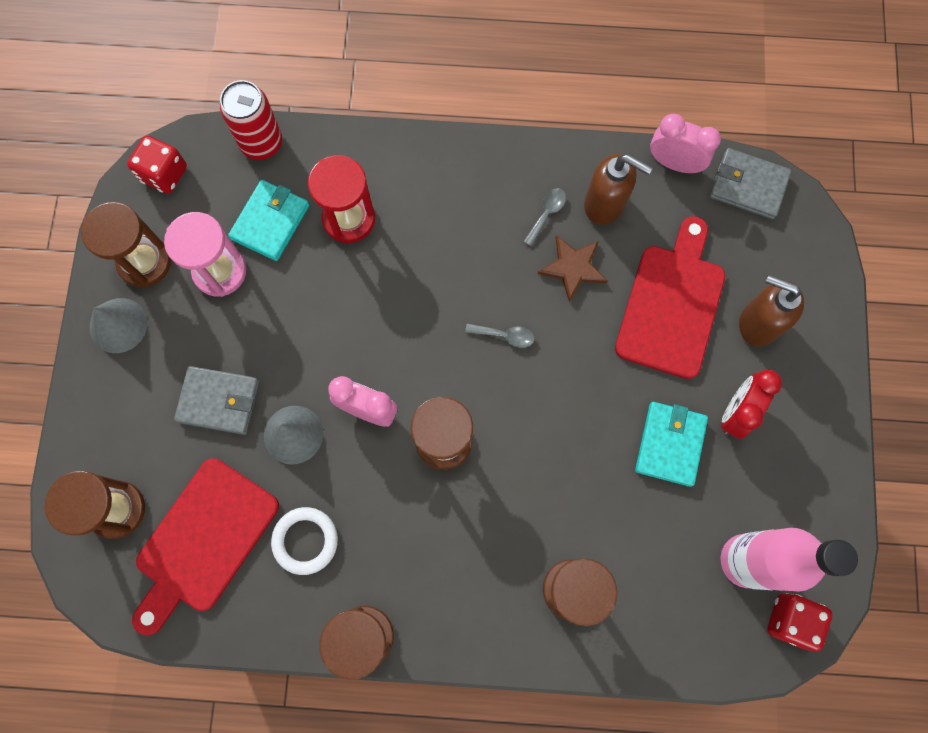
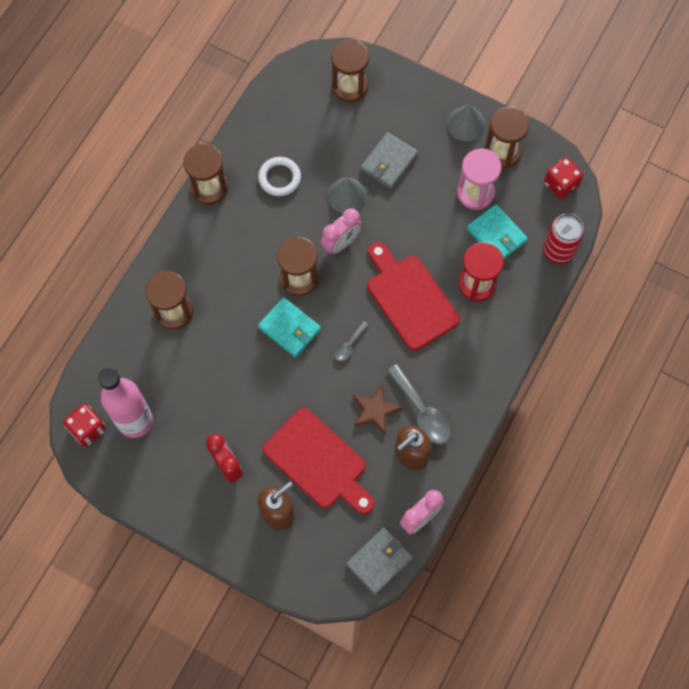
camera: 115 degrees right, 5 degrees down
(204, 541) = (307, 125): red cutting board -> red cutting board (409, 298)
(546, 213) = (422, 411): grey spoon -> grey spoon, size x1.87
(670, 444) = (228, 412): turquoise wallet -> turquoise wallet (289, 328)

